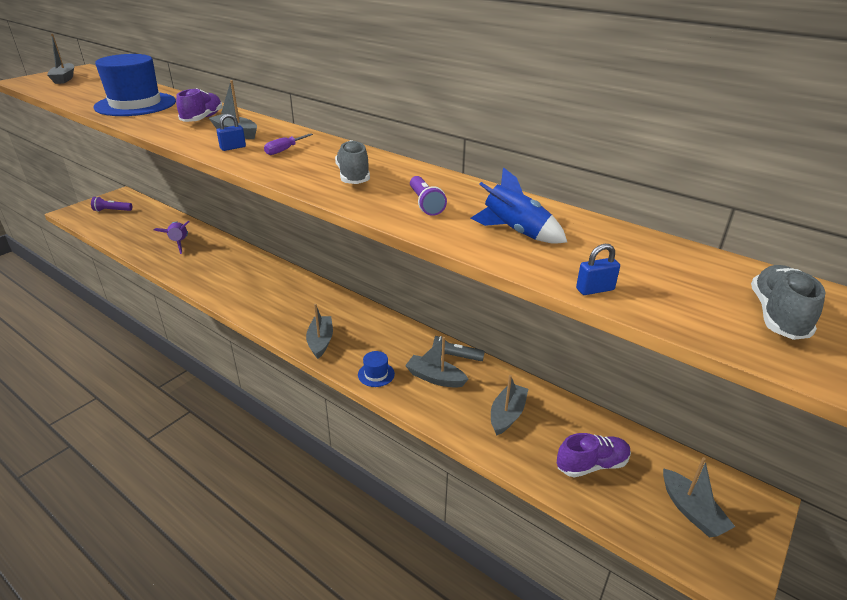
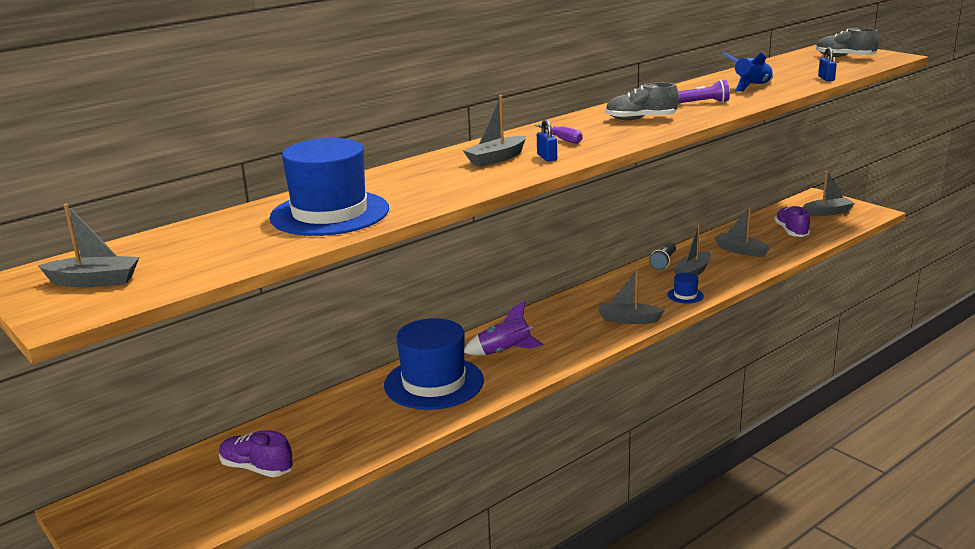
camera: 75 degrees left, 10 degrees down
(112, 210) = (158, 508): purple flashlight -> none
(179, 243) = (346, 423): purple rocket -> purple rocket (504, 352)
(202, 118) = (428, 175): purple shoe -> purple shoe (257, 468)
(222, 264) = (434, 383): none -> blue hat

